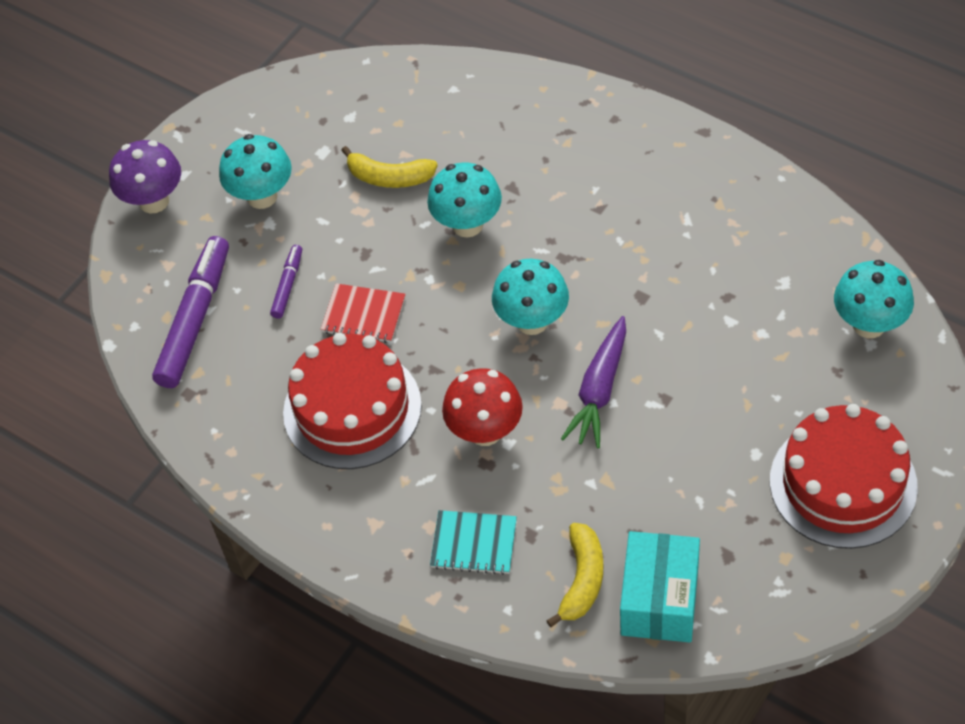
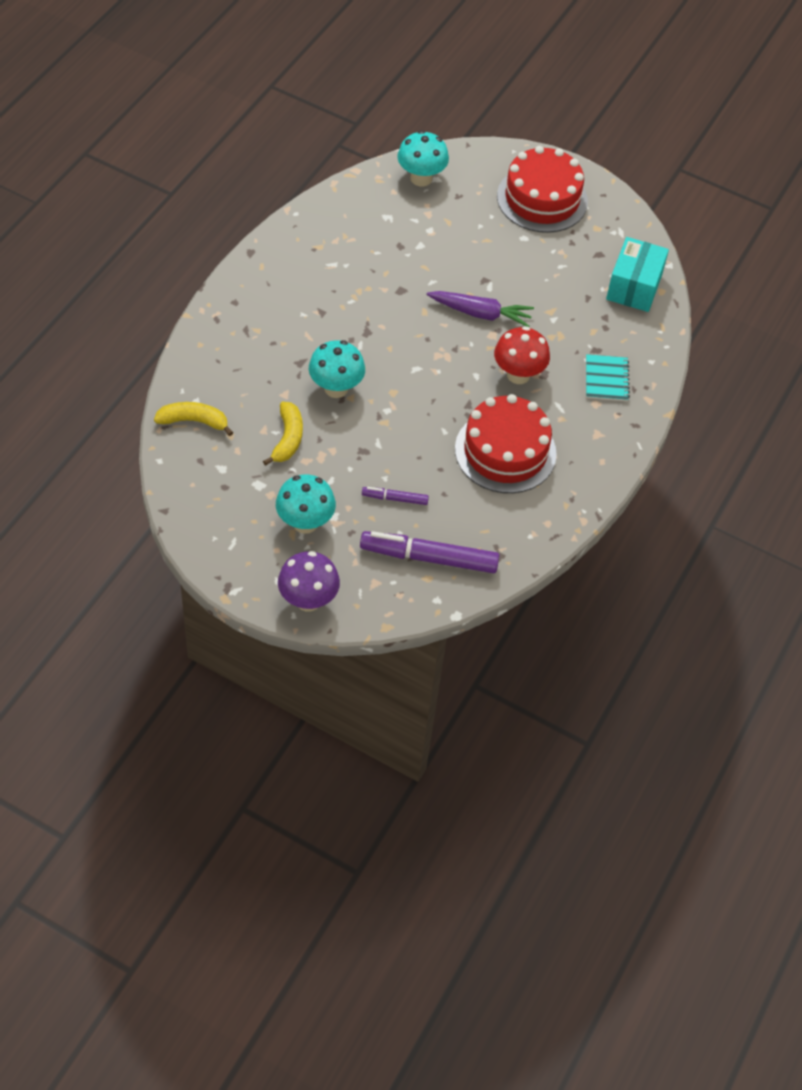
camera: 105 degrees left, 0 degrees up
(363, 315) = (422, 449): red notebook -> none
(532, 321) = (424, 350): turquoise mushroom -> none
(582, 579) = (625, 324): yellow banana -> yellow banana (194, 421)
(659, 600) = (634, 287): turquoise box -> turquoise box turned 75 degrees counterclockwise

